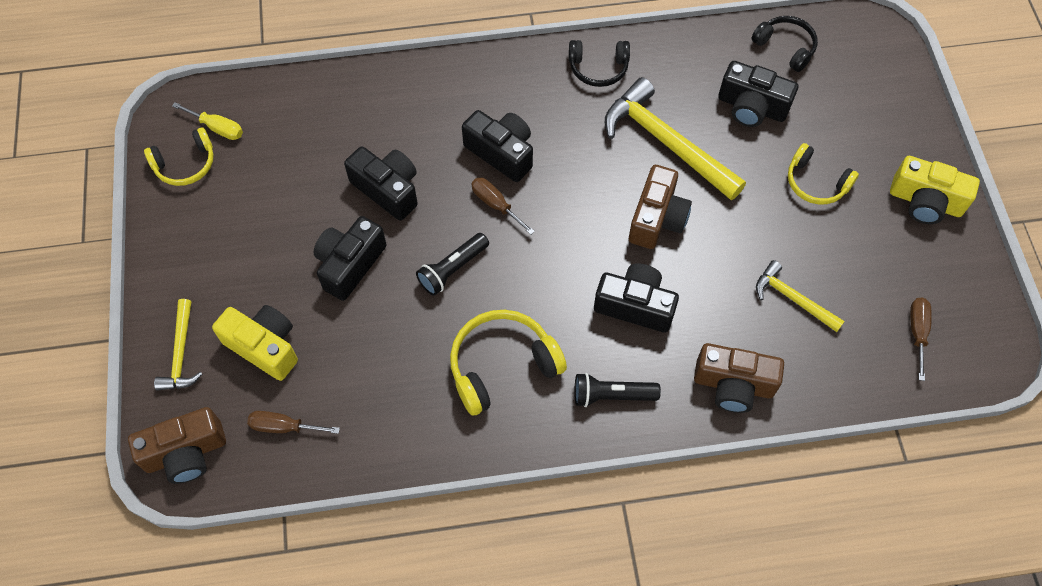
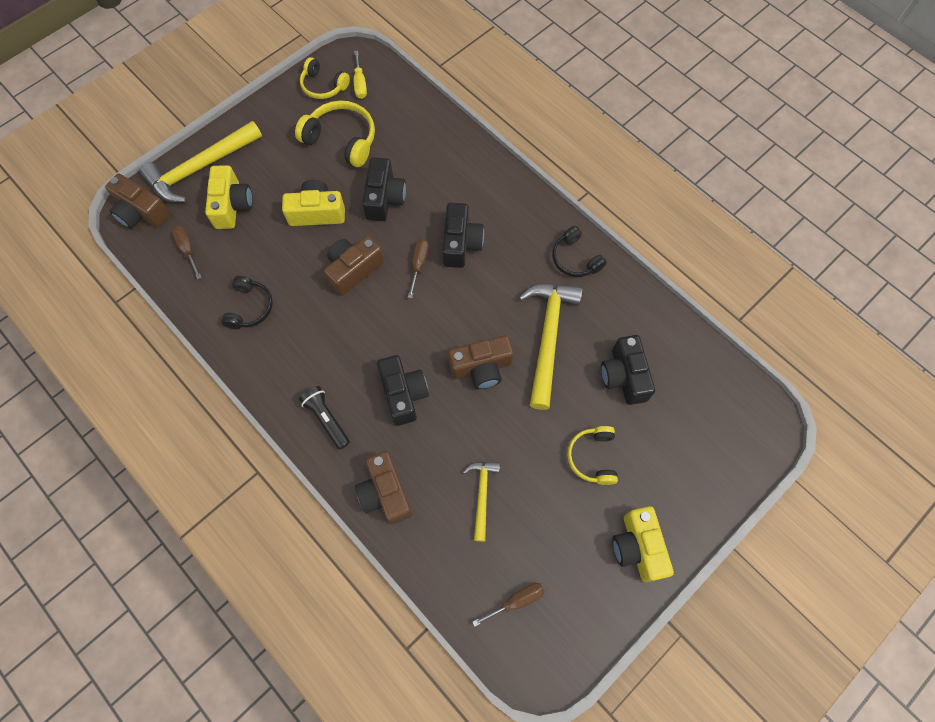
camera: 55 degrees right, 5 degrees up
(181, 353) = (200, 168): yellow hammer -> yellow hammer, size x1.82
(350, 264) = (317, 213): black camera -> yellow camera
(452, 269) = (353, 270): black flashlight -> brown camera
(502, 366) = (305, 341): yellow headphones -> yellow headphones (341, 140)
(785, 47) = (697, 369): black headphones -> black headphones (249, 307)

